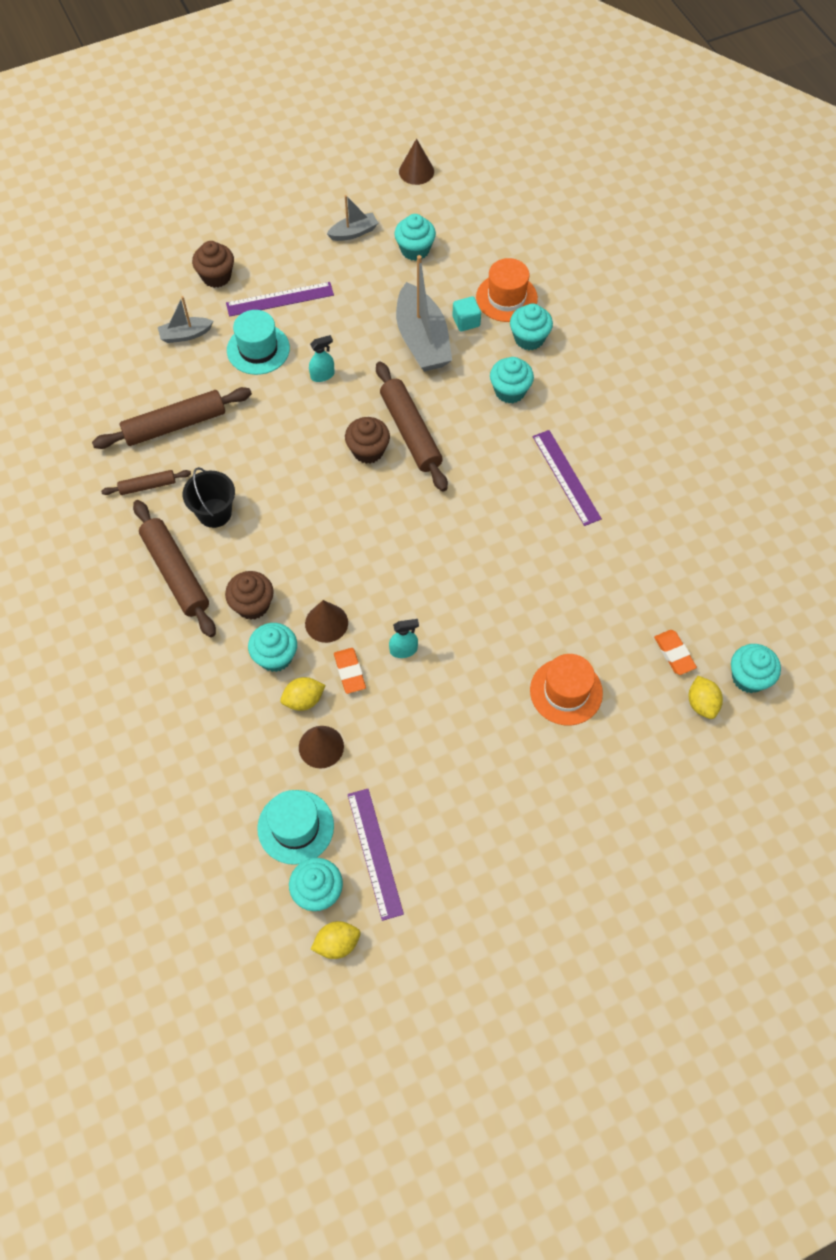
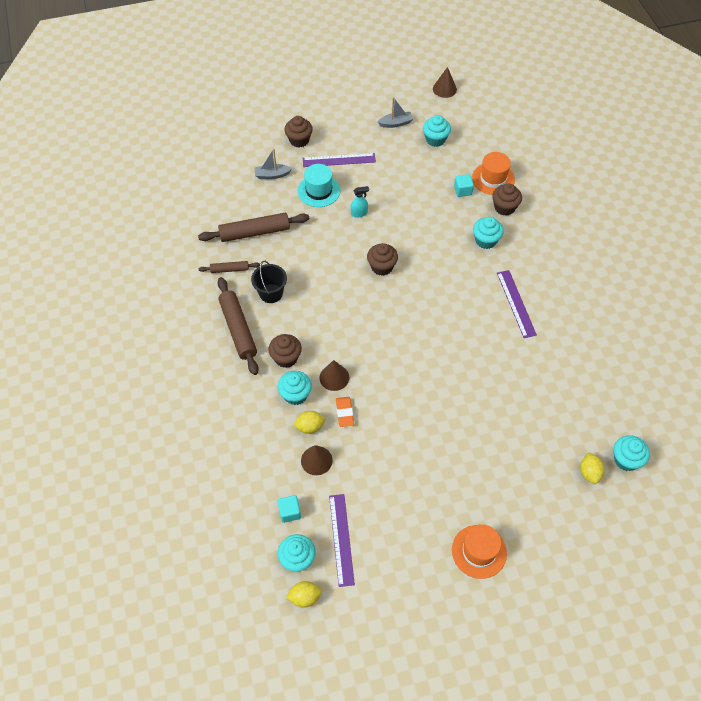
camera: 10 degrees right, 5 degrees down
(295, 827) = (290, 512): turquoise hat -> turquoise cube
(403, 650) = (384, 403): turquoise spray bottle -> none
(411, 432) = (413, 258): brown rolling pin -> none
(422, 340) = (431, 199): grey boat -> none
(529, 338) = (504, 207): turquoise cupcake -> brown cupcake
(566, 691) = (493, 449): orange hat -> orange hat (479, 551)
(674, 654) = (574, 435): orange eraser -> none

